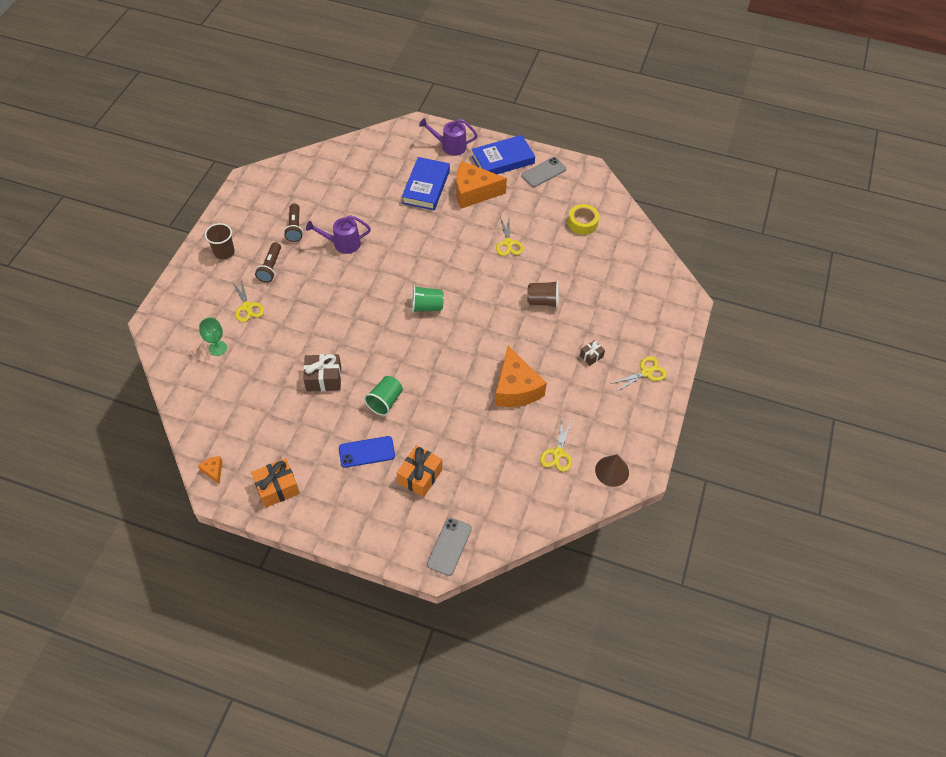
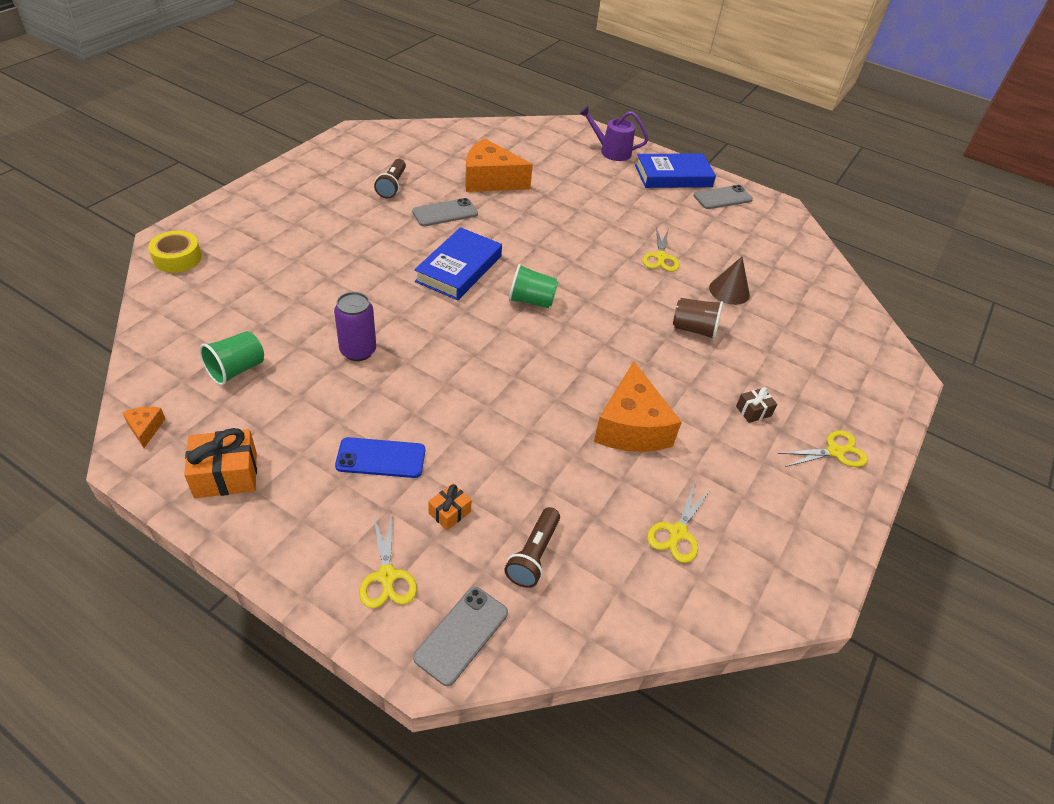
camera: 10 degrees right, 10 degrees down
(217, 348) = (233, 284): green goblet -> none
(224, 252) = (294, 190): brown cup -> none
(247, 307) = (294, 249): yellow scissors -> yellow scissors (387, 576)
(270, 267) = (344, 217): brown flashlight -> brown flashlight (533, 555)
(324, 379) = (358, 351): brown gift -> purple can
(342, 244) = (445, 213): purple watering can -> grey phone
(385, 401) = (433, 398): green cup -> green cup (236, 370)
(420, 476) = (449, 512): orange gift -> orange gift, size x0.56
(426, 187) = (570, 181): blue book -> blue book (459, 269)
(473, 192) = (628, 198): orange cheese -> orange cheese (490, 180)
(582, 223) = (765, 257): yellow tape -> yellow tape (177, 258)
(612, 471) = (763, 582): brown cone -> brown cone (729, 291)

